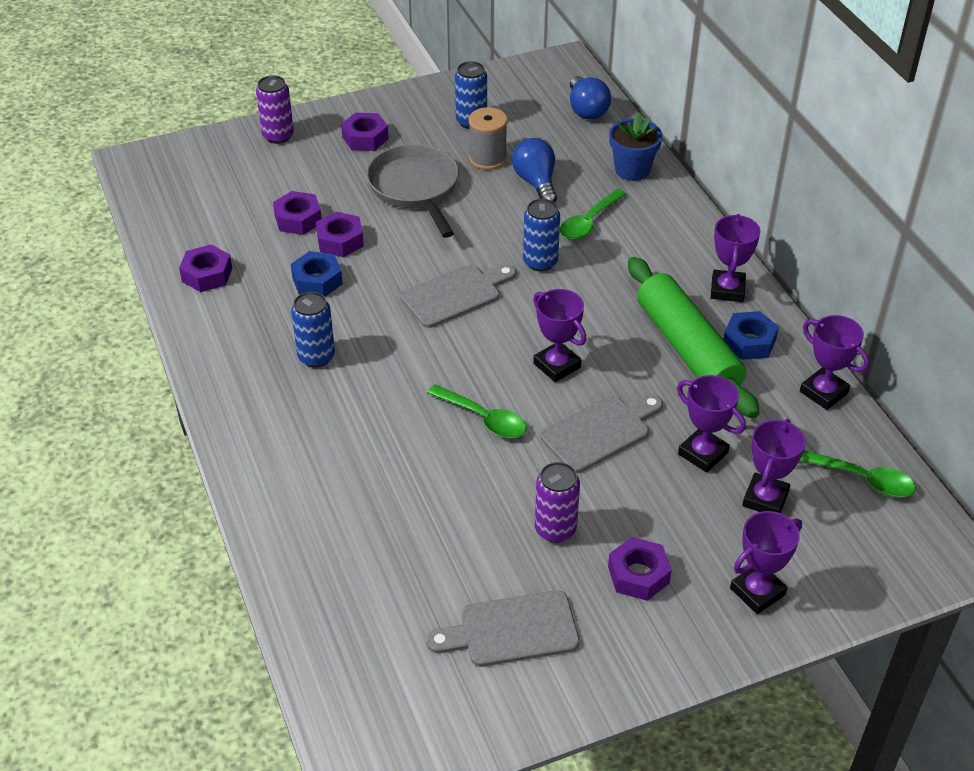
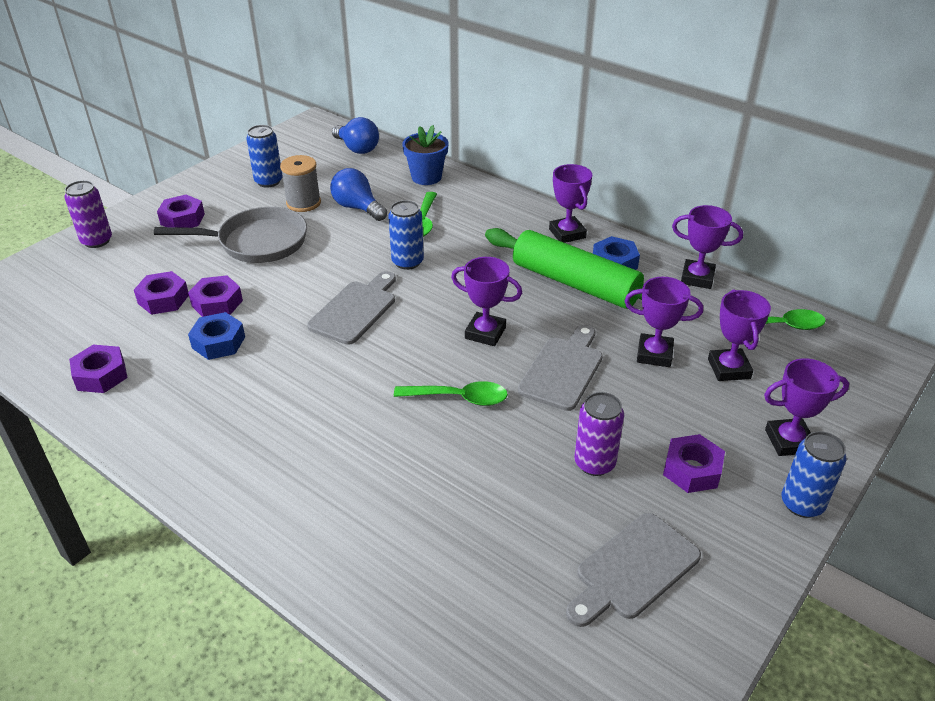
camera: 30 degrees left, 5 degrees down
(316, 357) = (264, 406): blue can -> blue can (802, 504)
(415, 188) = (257, 242): grey pan -> grey pan turned 135 degrees clockwise
(757, 592) = (789, 441): purple trophy -> purple trophy turned 60 degrees clockwise

